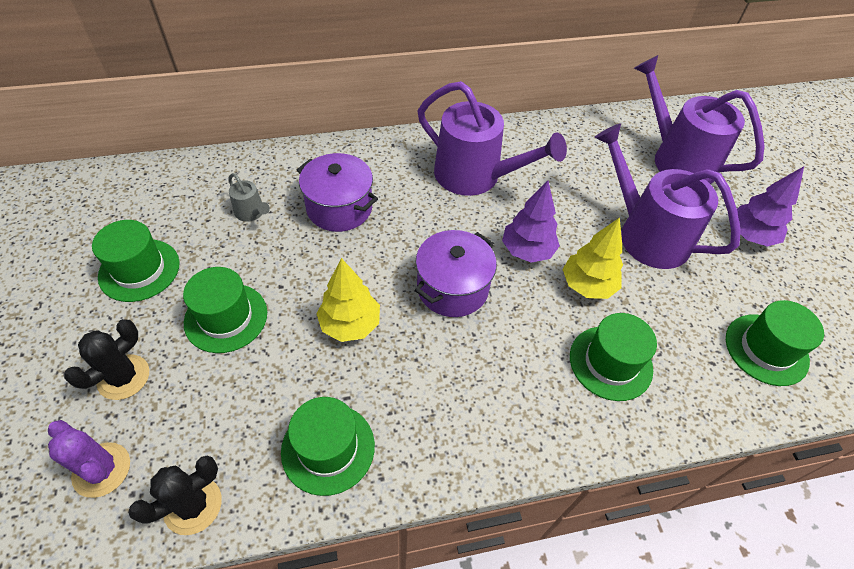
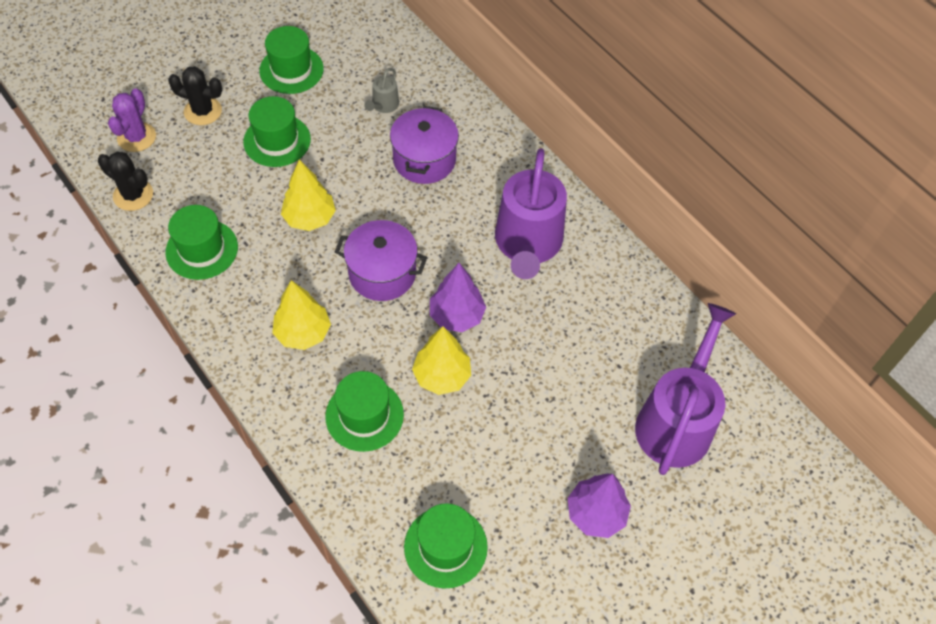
camera: 65 degrees right, 5 degrees up
(492, 382) = (303, 333): none -> yellow tree
(646, 234) = (538, 412): purple watering can -> none

